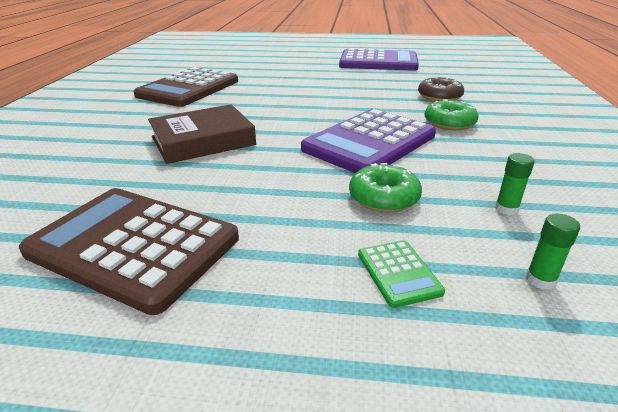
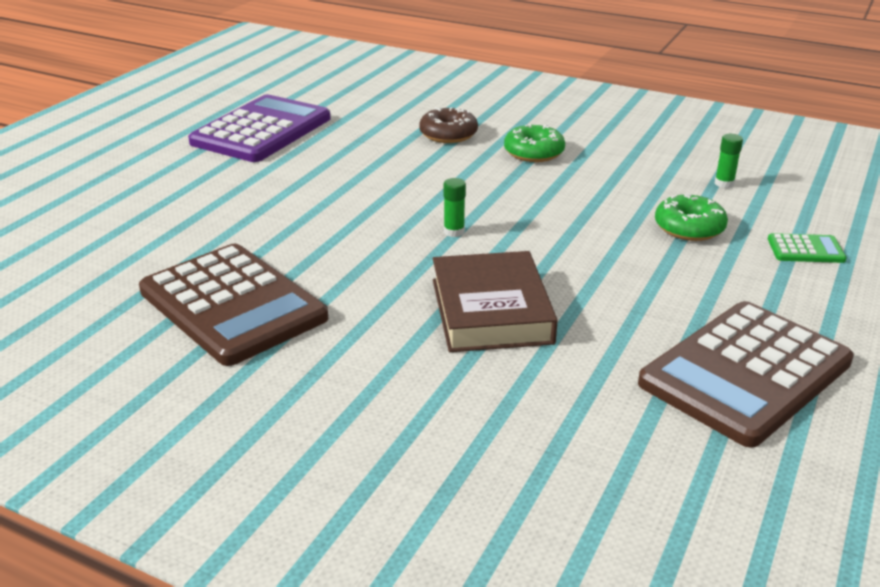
camera: 70 degrees left, 0 degrees up
(369, 142) = (561, 206): purple calculator -> none
(540, 280) = (818, 203): green glue stick -> green glue stick (454, 232)

